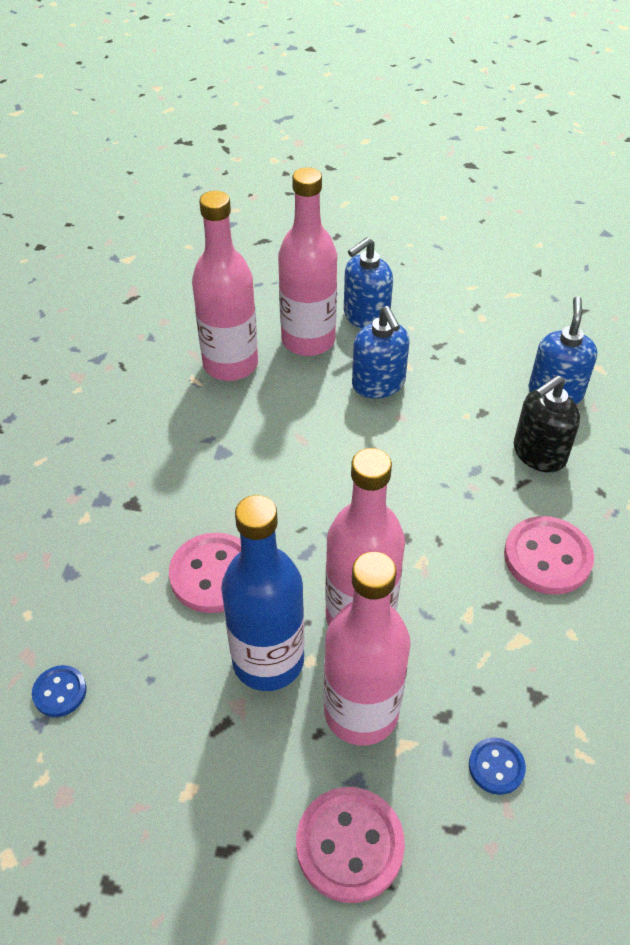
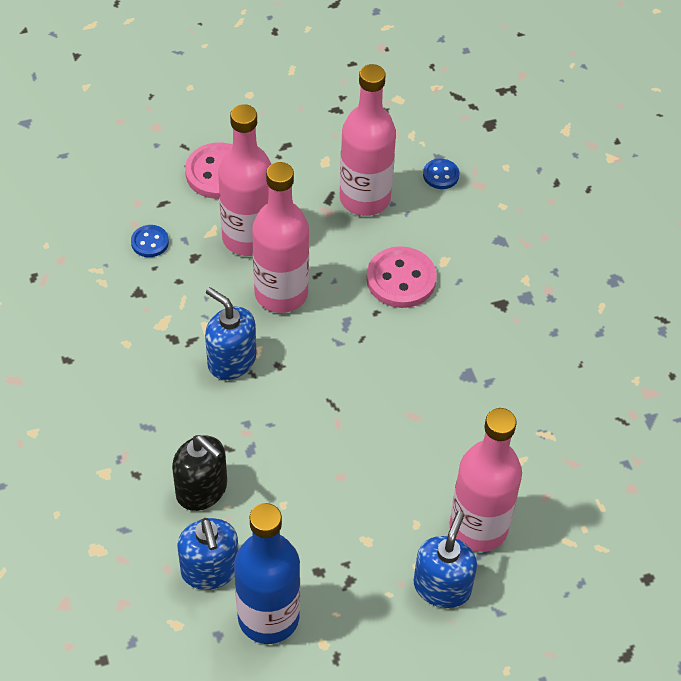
camera: 150 degrees right, 5 degrees up
(230, 364) = (529, 465): pink bottle -> pink bottle (365, 198)
(268, 660) = (325, 242): blue bottle -> blue bottle (268, 617)
(378, 384) = (381, 504): blue soap dispenser -> blue soap dispenser (231, 360)
(538, 454) = (202, 490): black soap dispenser -> black soap dispenser turned 105 degrees clockwise
(547, 557) = (162, 394): pink button -> none

